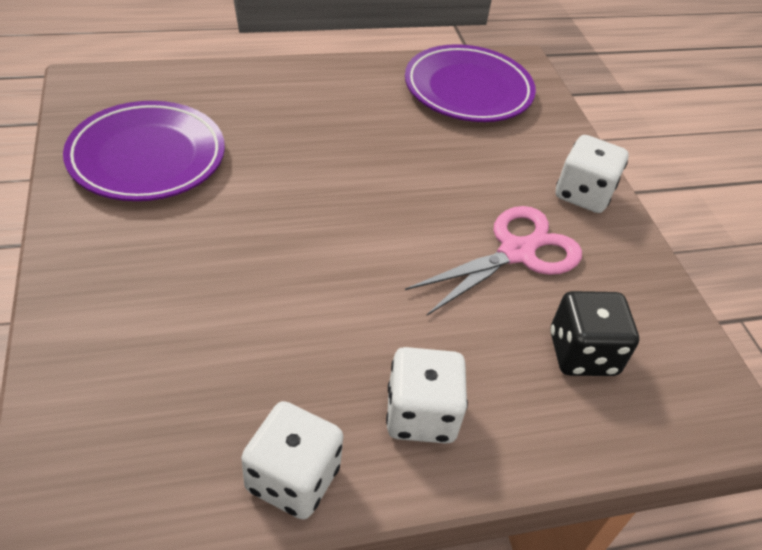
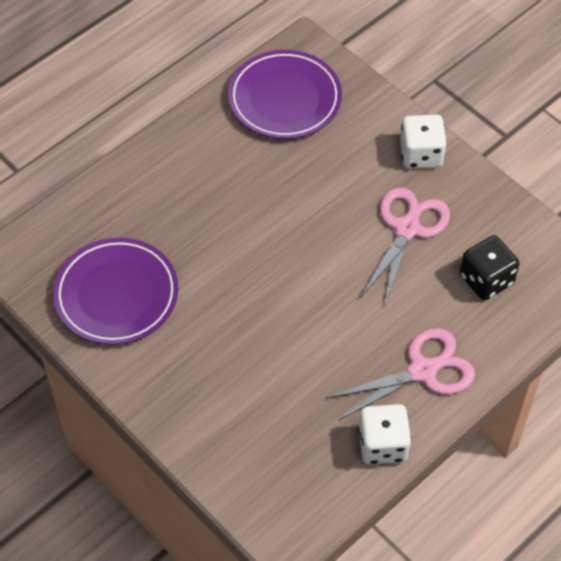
camera: 25 degrees left, 10 degrees up
(421, 415) = (422, 371): white dice -> pink scissors

